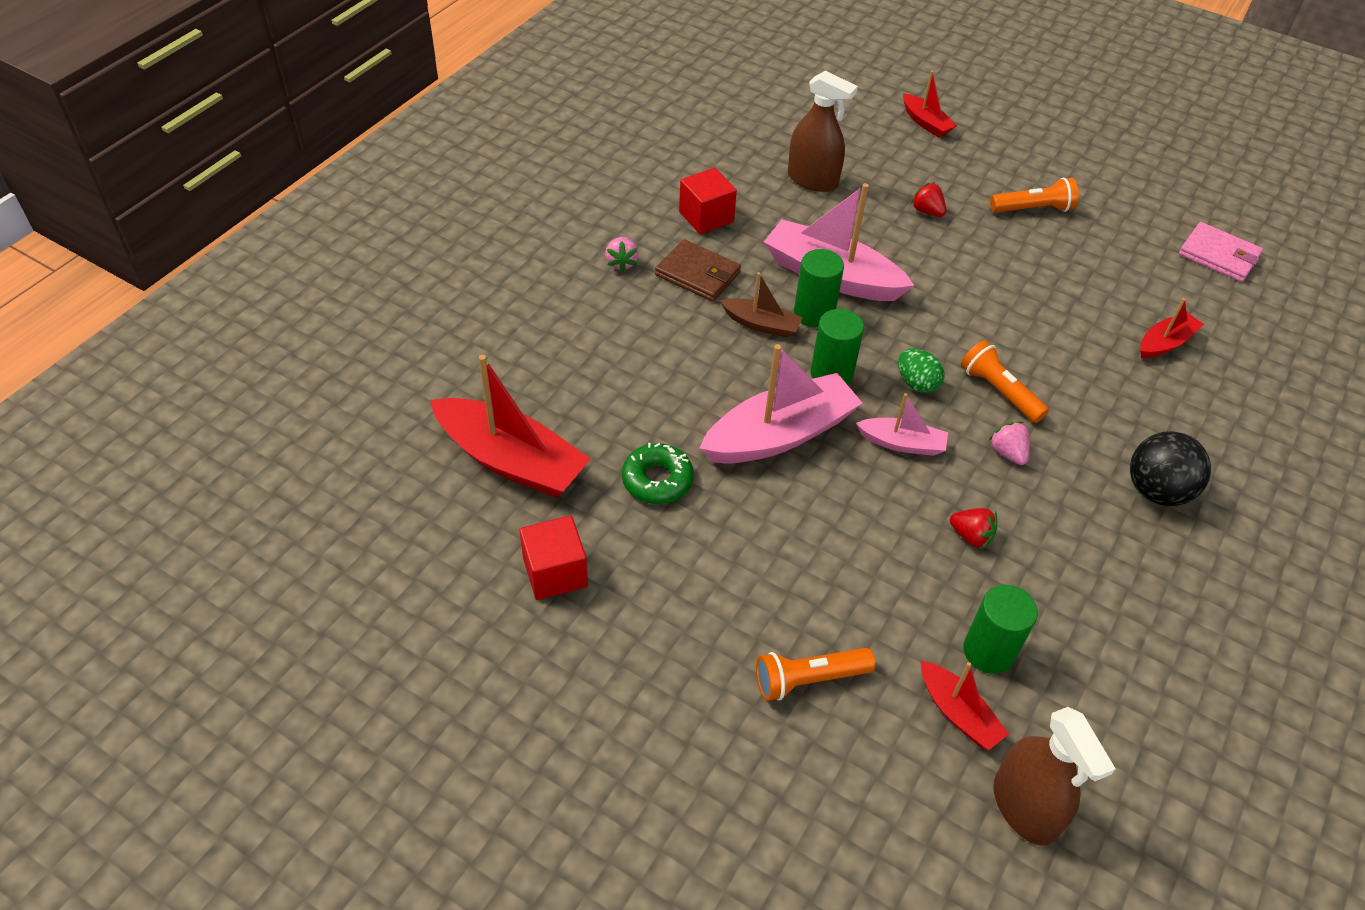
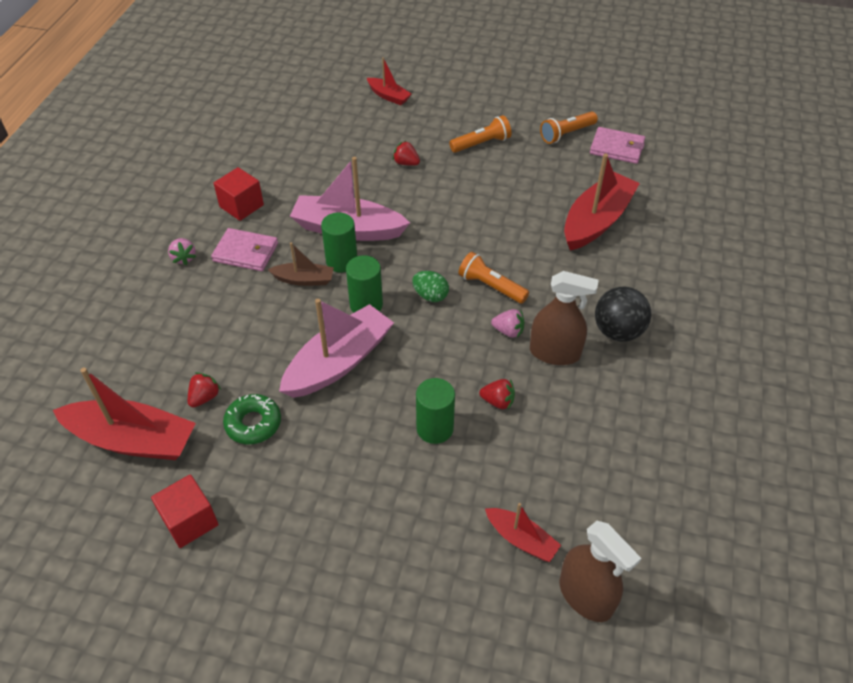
camera: 15 degrees left, 0 degrees up
(607, 433) = (204, 397): none -> red strawberry
(698, 274) = (246, 252): brown wallet -> pink wallet
(808, 679) = (406, 547): orange flashlight -> orange flashlight (566, 134)
(812, 180) = (315, 158): brown spray bottle -> brown spray bottle (554, 353)
(902, 443) = (431, 344): pink boat -> none
(988, 651) = (531, 485): green cylinder -> green cylinder (435, 428)
(1007, 453) = (508, 331): pink strawberry -> pink strawberry turned 150 degrees clockwise
(1165, 343) = (597, 221): red boat -> red boat, size x1.90

